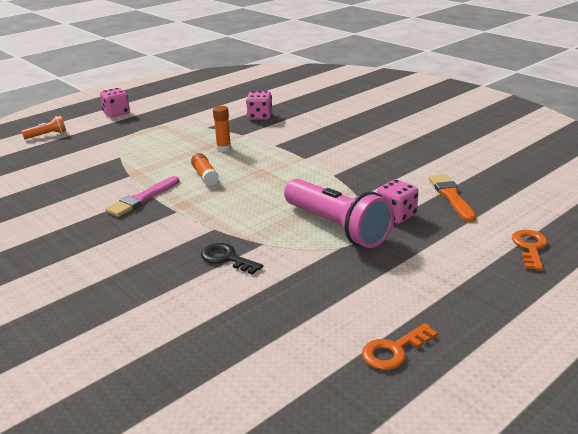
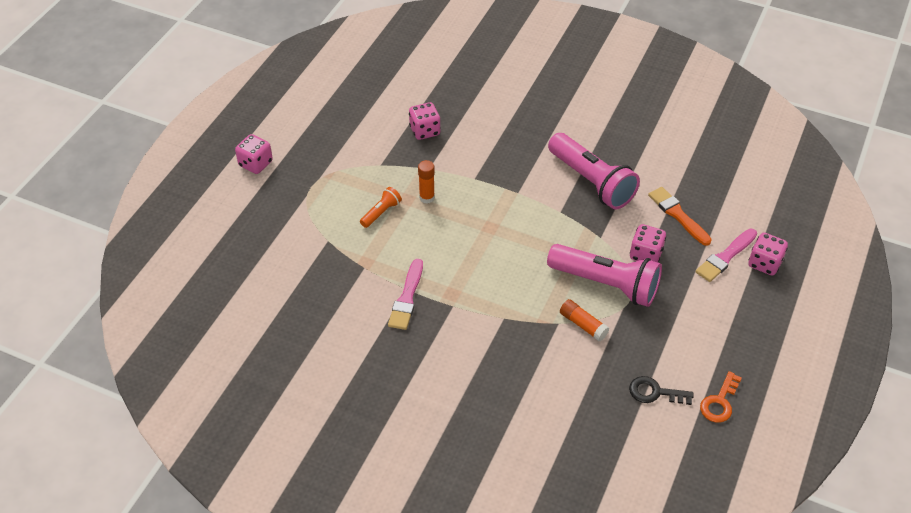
camera: 25 degrees left, 20 degrees up
(47, 135) = (211, 225): orange flashlight -> orange flashlight (381, 212)
(205, 176) = (441, 247): orange glue stick -> orange glue stick (583, 325)
(226, 258) = (541, 350): black key -> black key (655, 392)
(379, 163) = (591, 182): none -> pink flashlight
(485, 234) = (725, 257): none -> pink brush
(530, 247) = (764, 263): orange key -> pink dice

